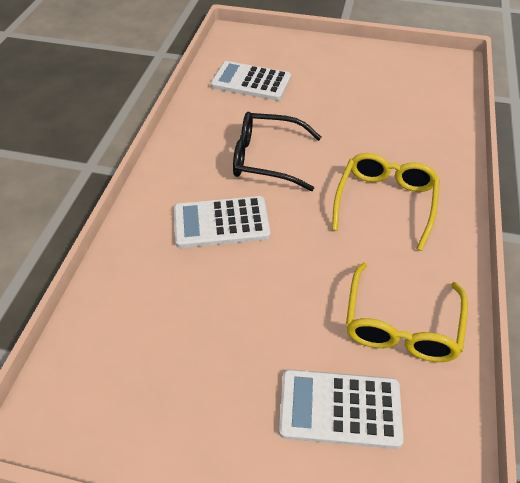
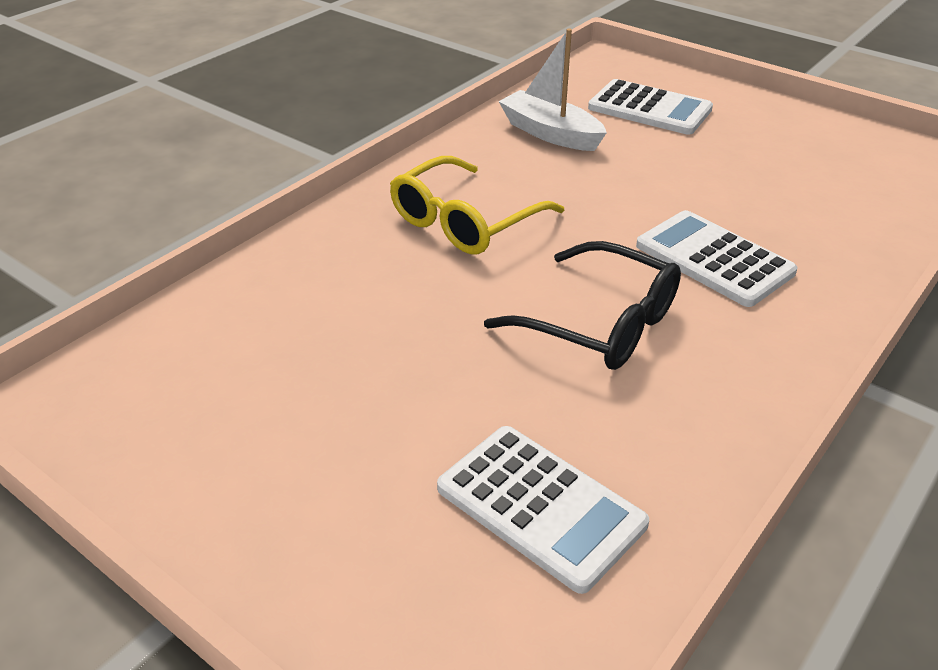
camera: 155 degrees left, 10 degrees down
(221, 223) = (714, 259): white calculator -> white calculator turned 150 degrees counterclockwise
(401, 324) = (550, 133): yellow glasses -> white boat

